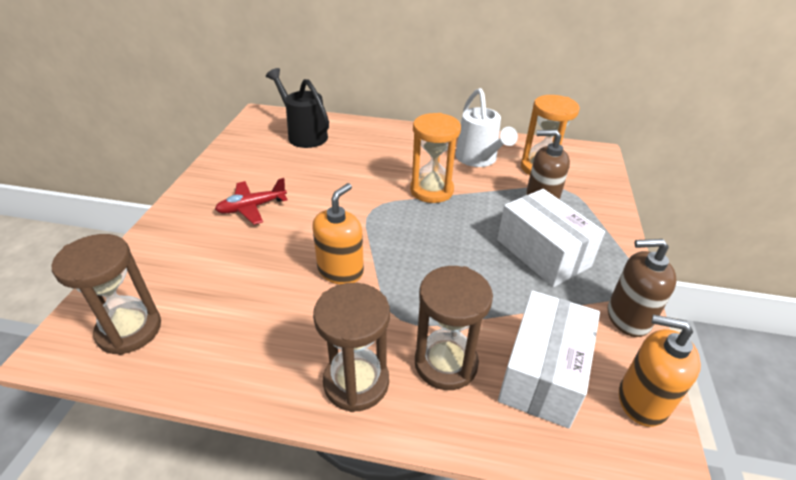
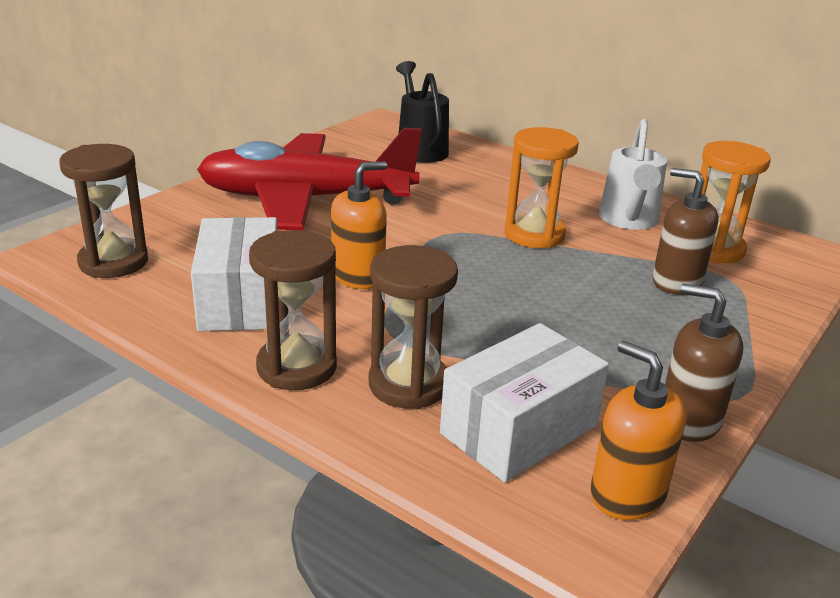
camera: 25 degrees right, 10 degrees down
(252, 207) = (306, 199): red plane -> red plane, size x2.48
(542, 253) = (629, 329): white box -> white box (240, 300)

